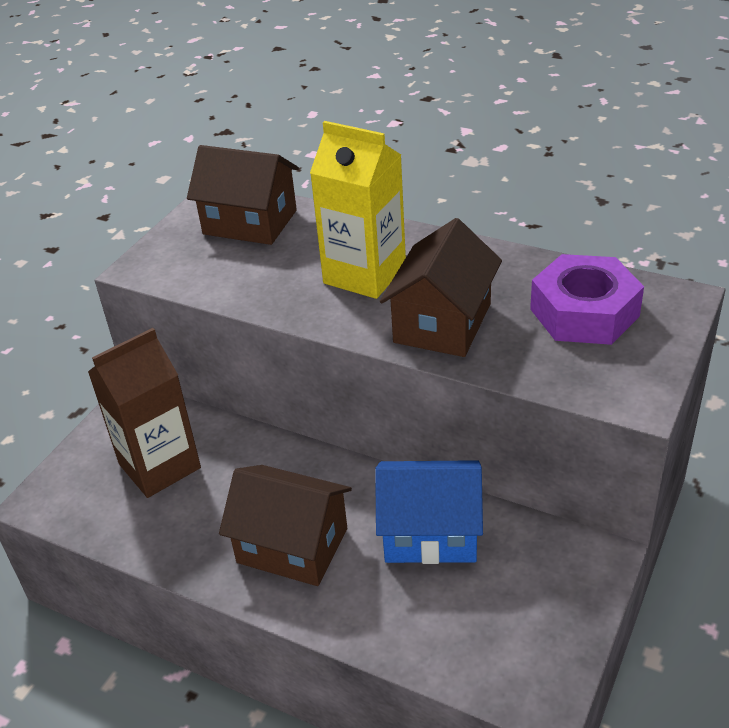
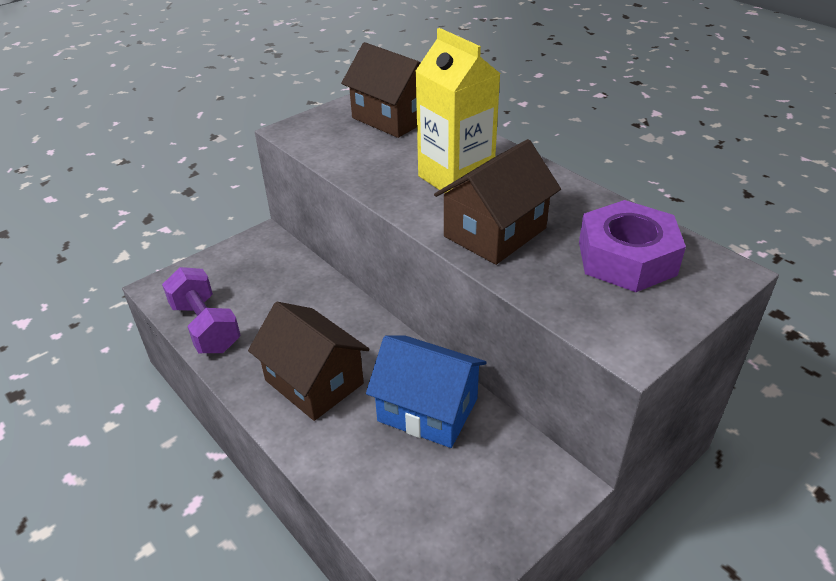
camera: 20 degrees right, 0 degrees up
(128, 528) = (205, 327): none -> purple dumbbell
(159, 466) = (255, 289): brown carton -> none

